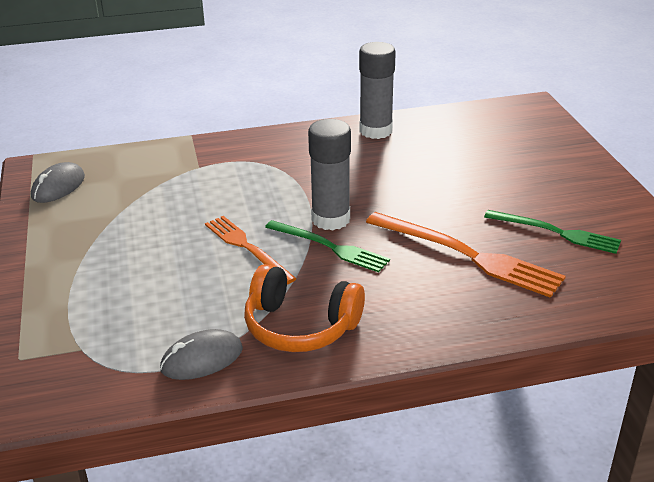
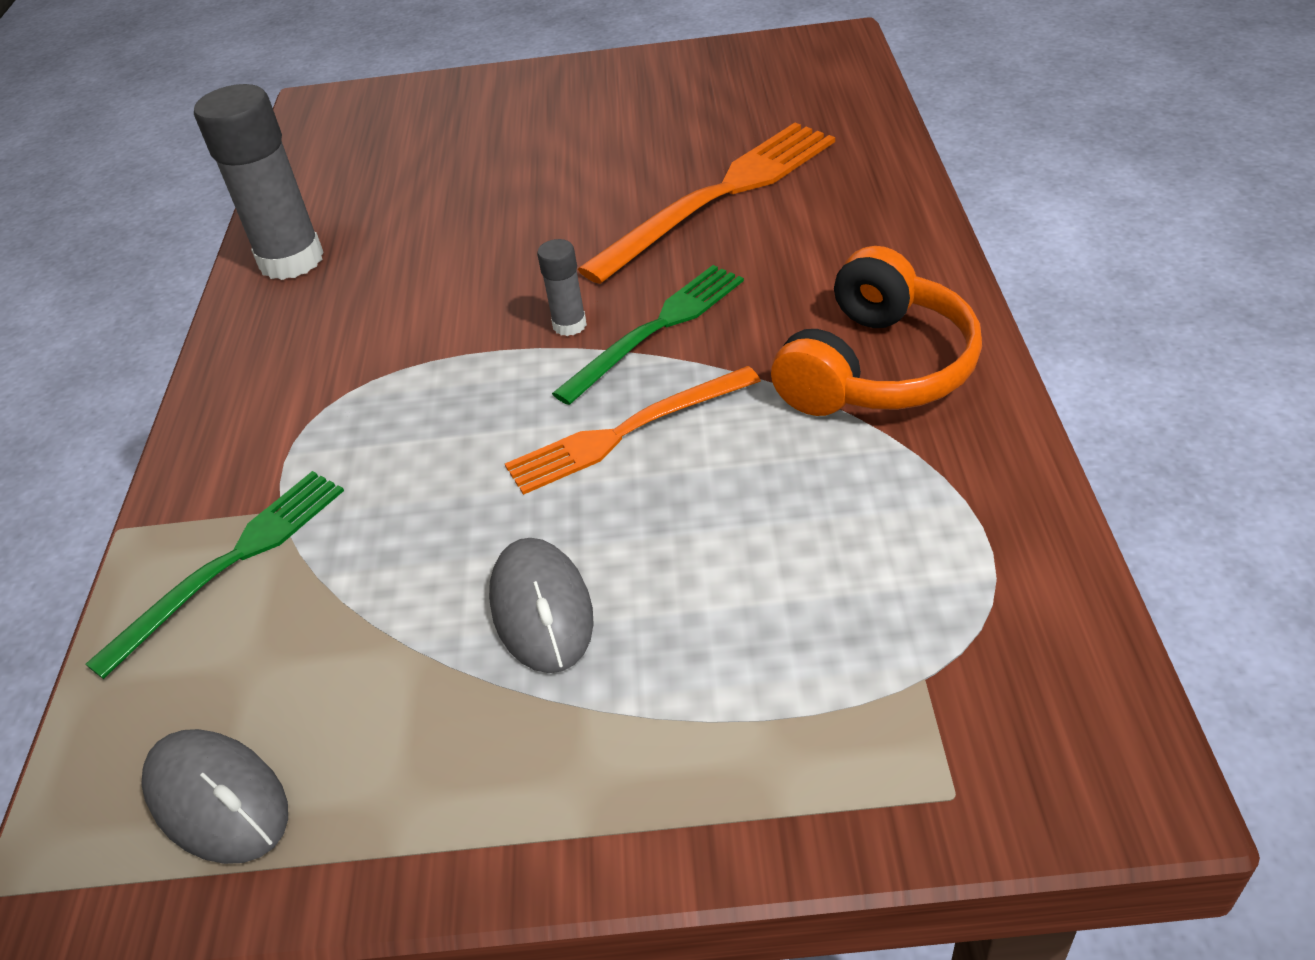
camera: 75 degrees left, 10 degrees up
(202, 359) = (960, 488): grey mouse -> grey mouse (542, 609)
(330, 219) = (569, 325): grey glue stick -> grey glue stick, size x0.47
(555, 232) = (684, 122): green fork -> green fork (229, 565)

